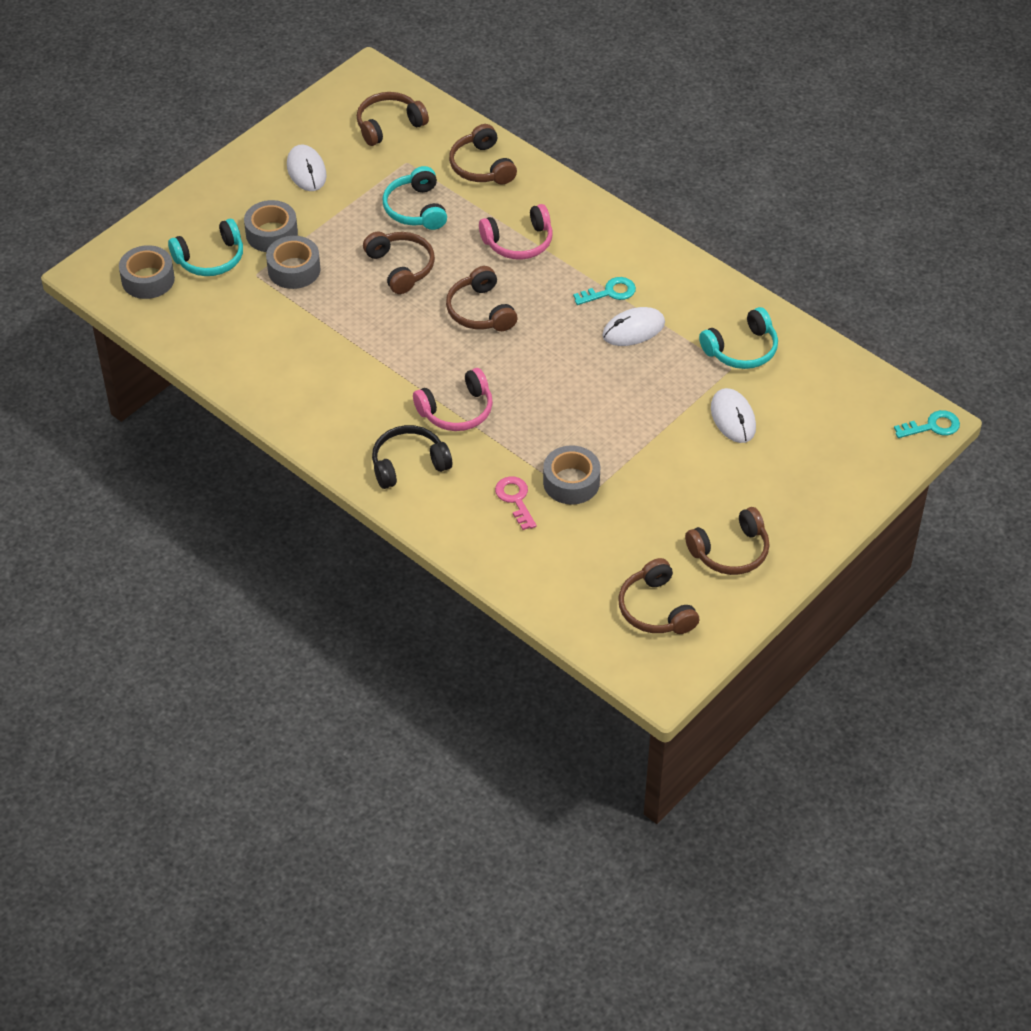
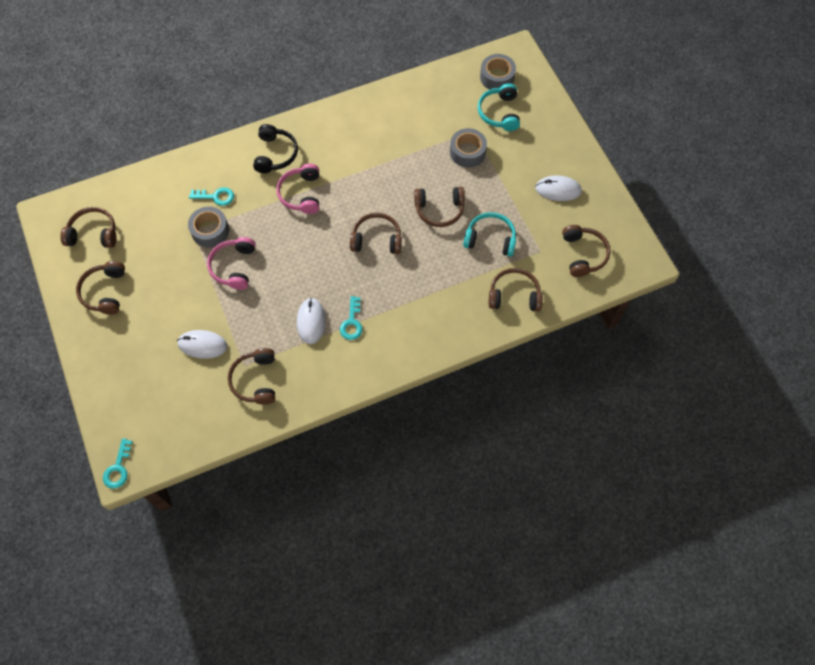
camera: 115 degrees right, 15 degrees up
(271, 234) = (506, 151): grey tape -> none
(515, 499) = (216, 197): pink key -> turquoise key
(519, 242) = (428, 287): pink headphones -> pink headphones (234, 267)
(741, 349) = (256, 380): turquoise headphones -> brown headphones

